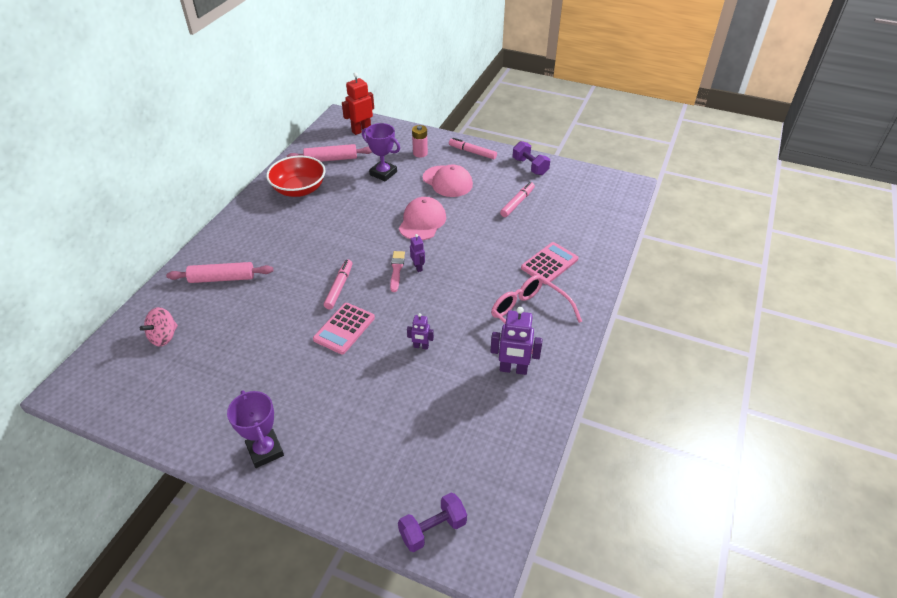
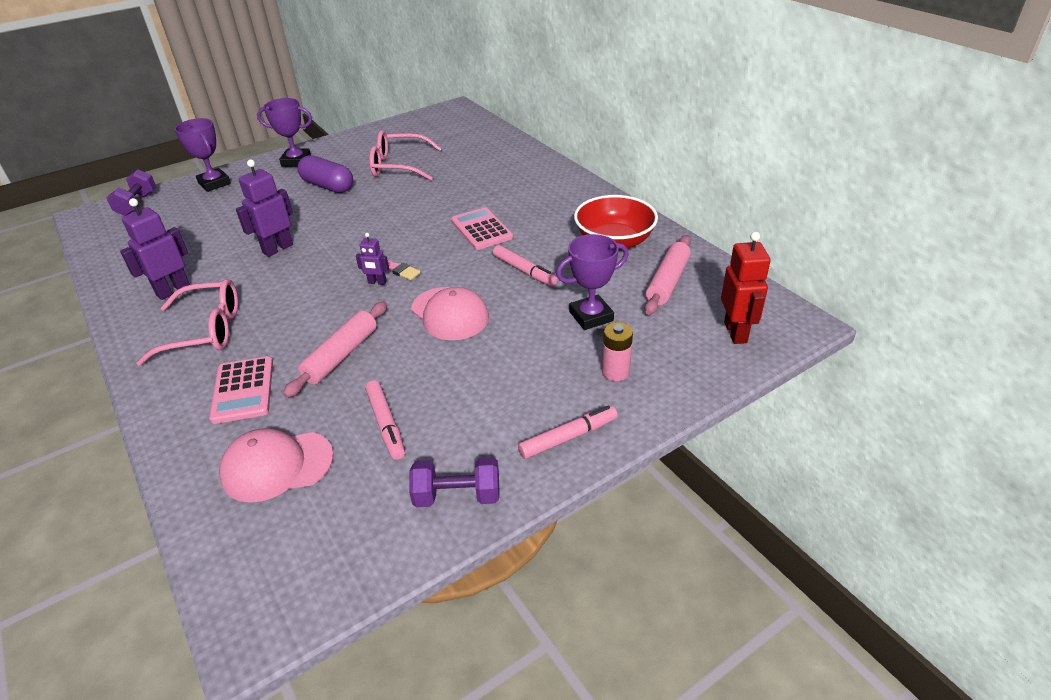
camera: 125 degrees right, 5 degrees down
(164, 337) = (461, 141): pink spinning top -> none
(222, 278) = (503, 173): pink rolling pin -> pink rolling pin (341, 355)
(238, 354) = (399, 166): none -> pink glasses
(305, 383) = (328, 186): none -> purple capsule
(339, 287) = (413, 226): pink marker -> pink marker (524, 271)
(344, 328) = (357, 216): pink calculator -> pink calculator (481, 229)
(351, 491) = (214, 183): none -> purple trophy
(421, 346) = (277, 249): purple robot -> purple robot, size x1.80
(447, 181) = (512, 371): pink cap -> pink cap (277, 466)

